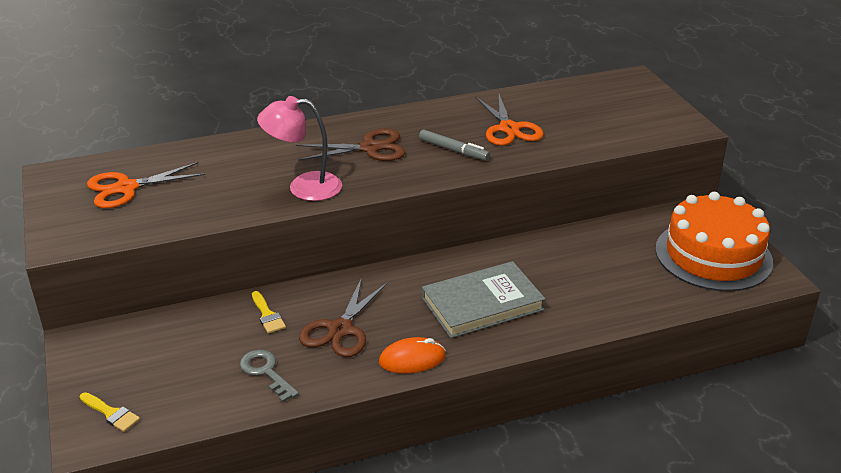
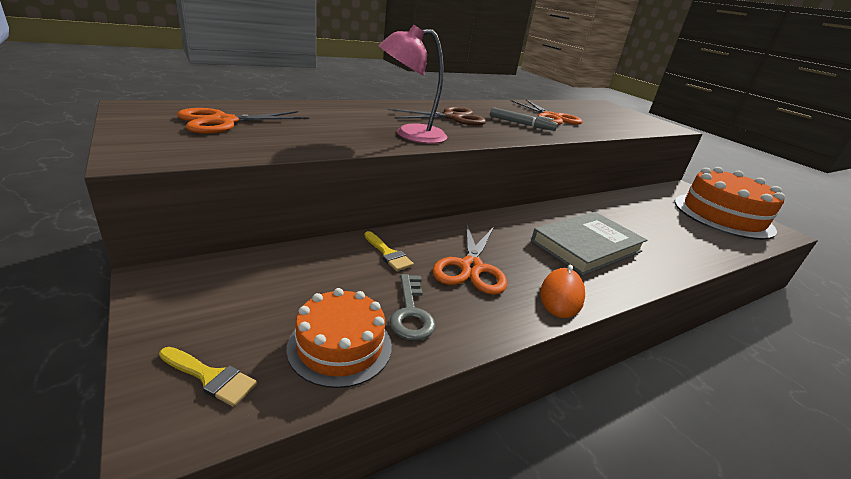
camera: 15 degrees left, 5 degrees down
(201, 396) = (340, 346): none -> orange cake
(266, 372) = (411, 313): grey key -> grey key turned 135 degrees counterclockwise
(340, 329) = (471, 267): brown scissors -> orange scissors
(412, 359) = (561, 296): orange mouse -> orange mouse turned 45 degrees counterclockwise

